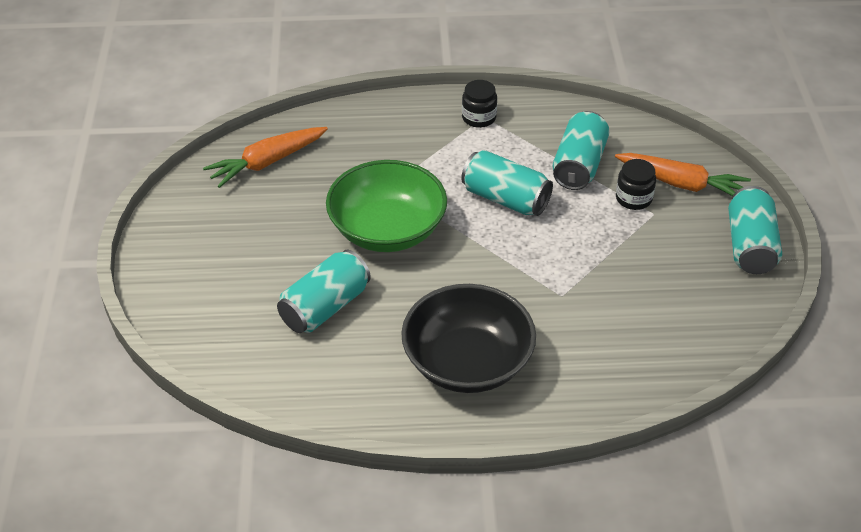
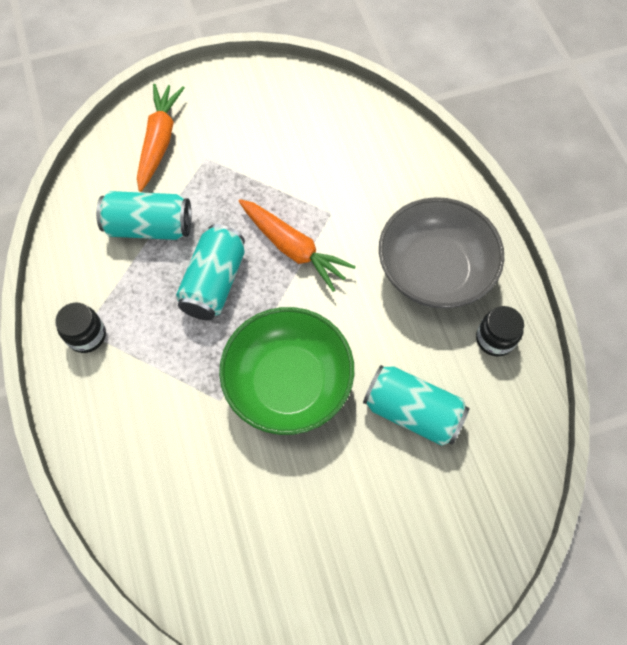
camera: 105 degrees left, 20 degrees up
(267, 163) = (210, 554): orange carrot -> orange carrot (293, 249)
(467, 362) = (434, 270): black bowl -> grey bowl
(633, 198) = (188, 176): black jar -> black jar (495, 339)
(750, 246) = (229, 87): turquoise can -> none

